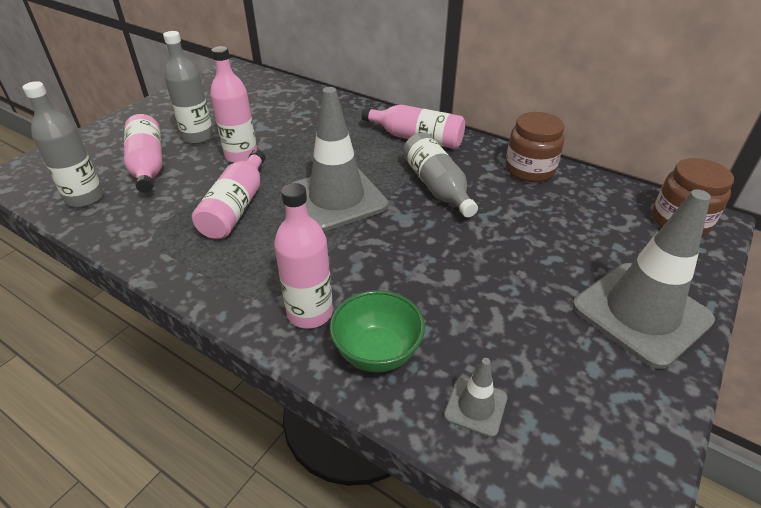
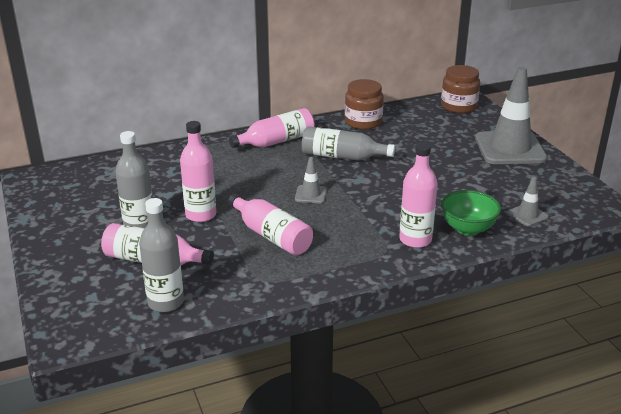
camera: 55 degrees left, 10 degrees down
(336, 198) = (310, 194): grey traffic cone -> grey traffic cone, size x0.44

